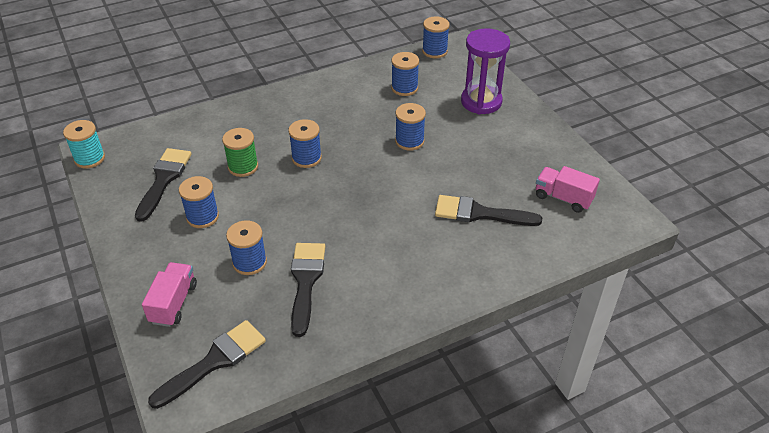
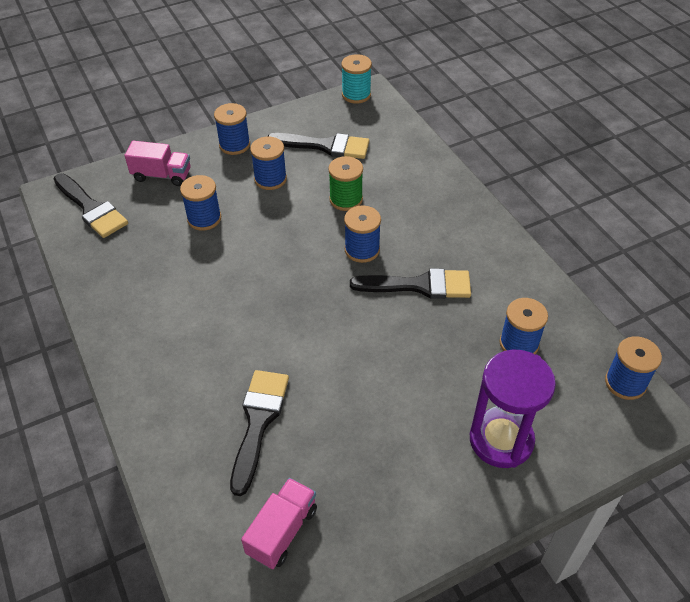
camera: 90 degrees right, 5 degrees up
(306, 282) = (171, 262): black brush -> black brush (419, 285)
(409, 141) = (400, 349): blue spool -> blue spool (234, 145)

